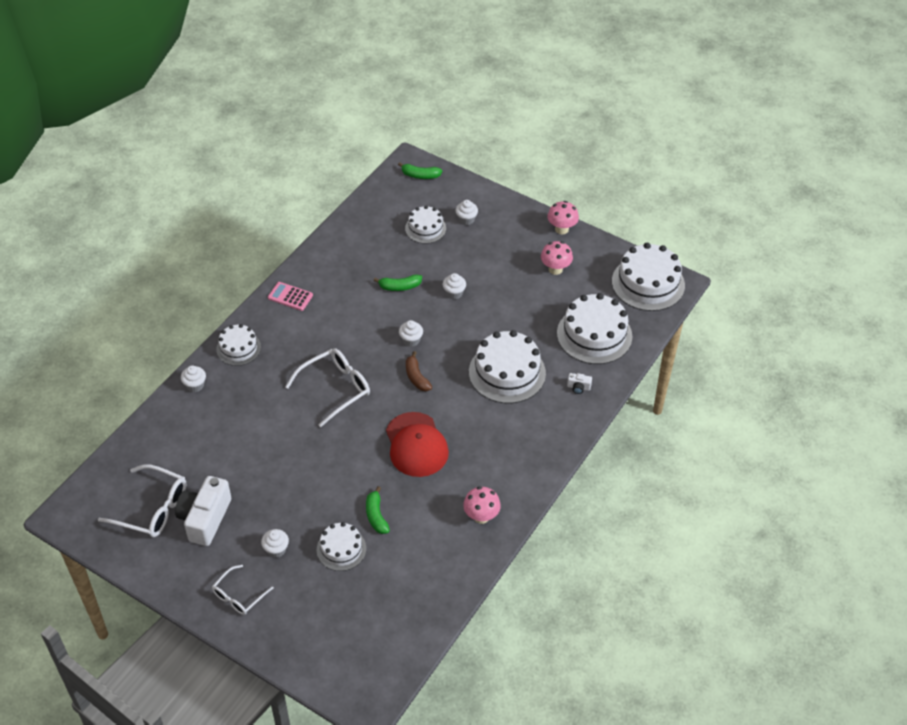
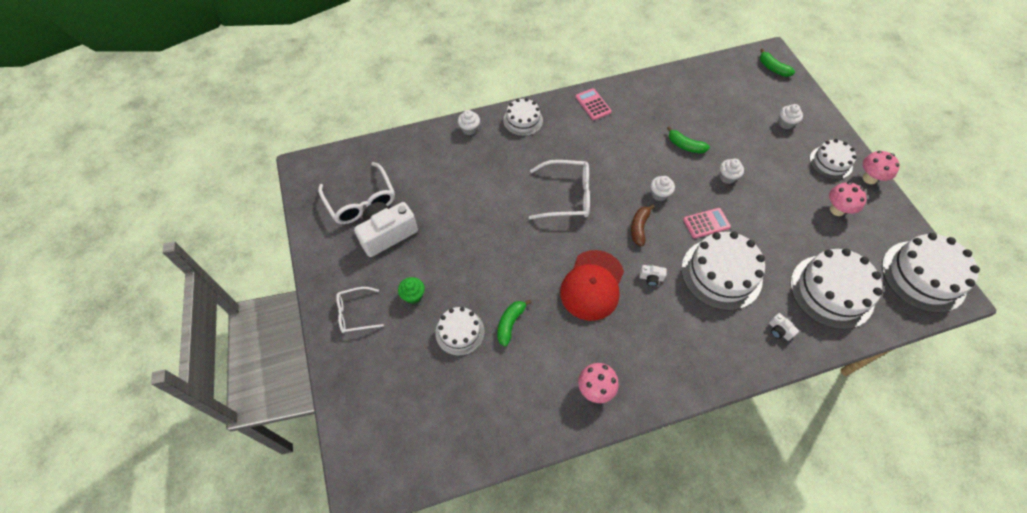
camera: 40 degrees right, 10 degrees up
(276, 549) = (413, 295): white cupcake -> green cupcake
(425, 228) = (744, 111): white cake -> white cake (830, 162)
(457, 410) = (651, 278): none -> white camera
(466, 341) = (706, 223): none -> pink calculator

